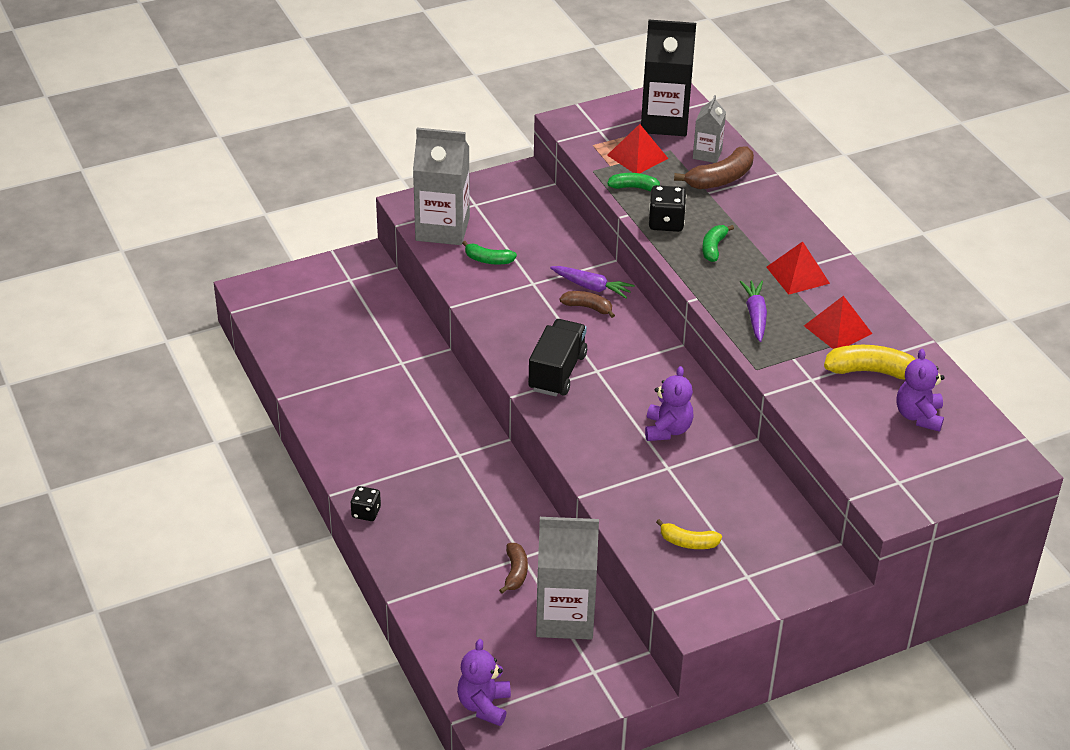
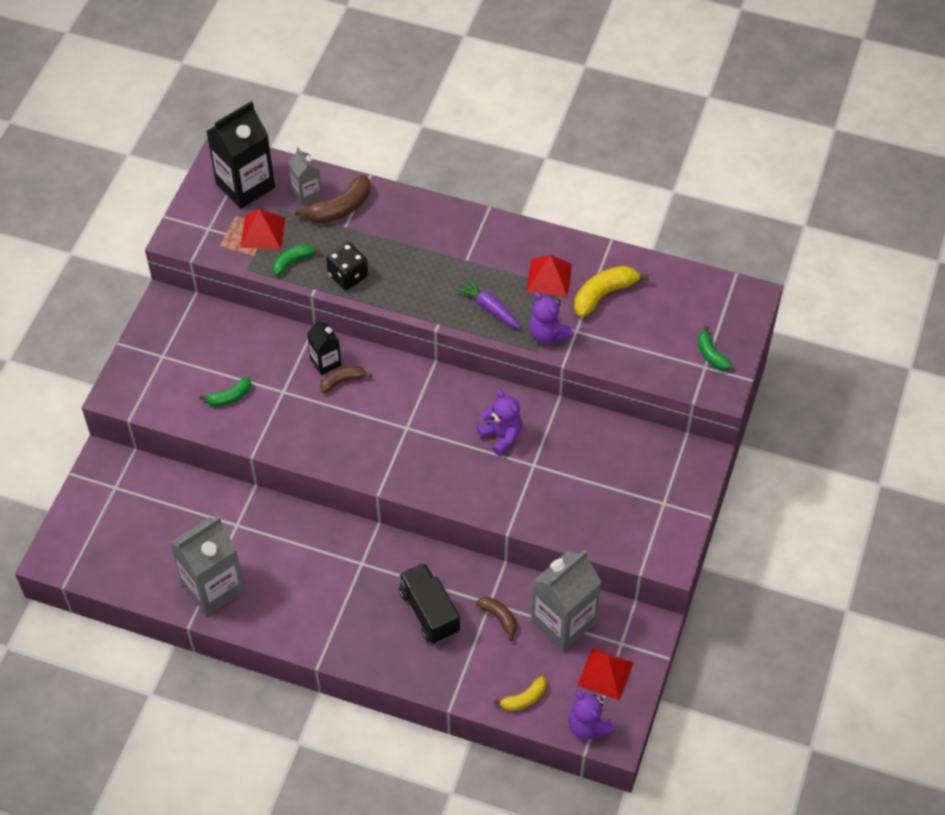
camera: 45 degrees left, 15 degrees up
(366, 512) = (356, 660): black dice -> none
(442, 229) = (165, 396): grey carton -> grey carton (213, 587)
(557, 372) = (384, 451): black truck -> black truck (429, 612)
(592, 287) = (325, 362): purple carrot -> black carton
(688, 542) = (606, 509): yellow banana -> yellow banana (524, 699)
(713, 248) = (402, 272): green banana -> green banana (711, 354)
(720, 179) = (340, 208): brown banana -> brown banana turned 45 degrees clockwise
(798, 275) = (478, 252): red pyramid -> red pyramid (605, 673)
(918, 416) = (664, 307): purple teddy bear -> purple teddy bear (547, 334)

